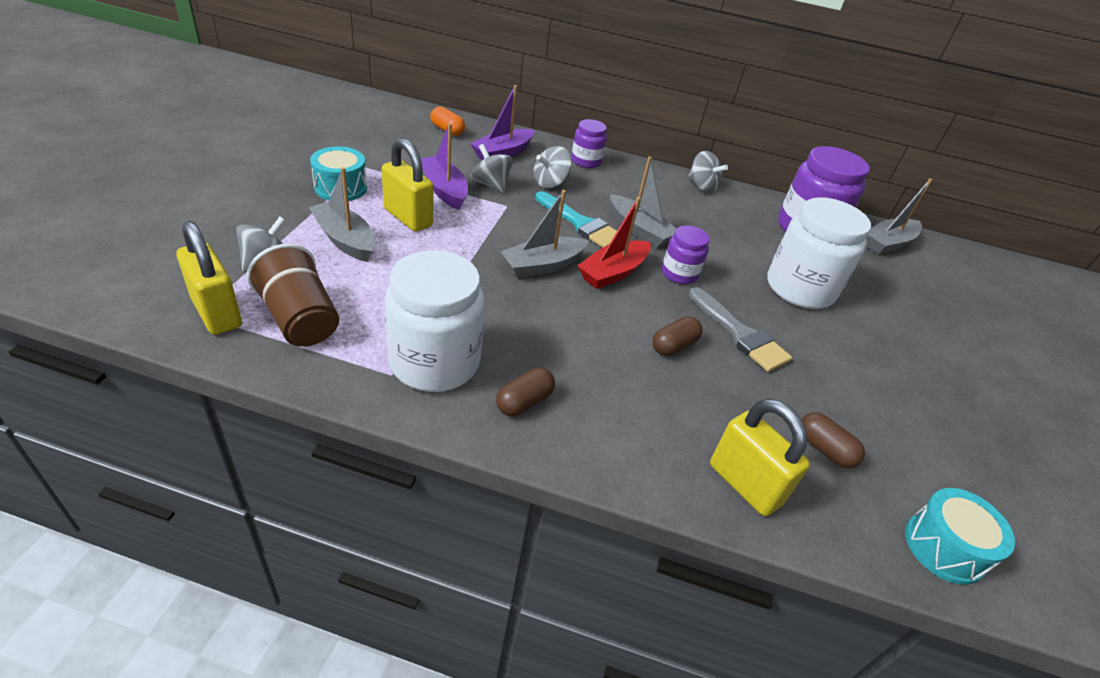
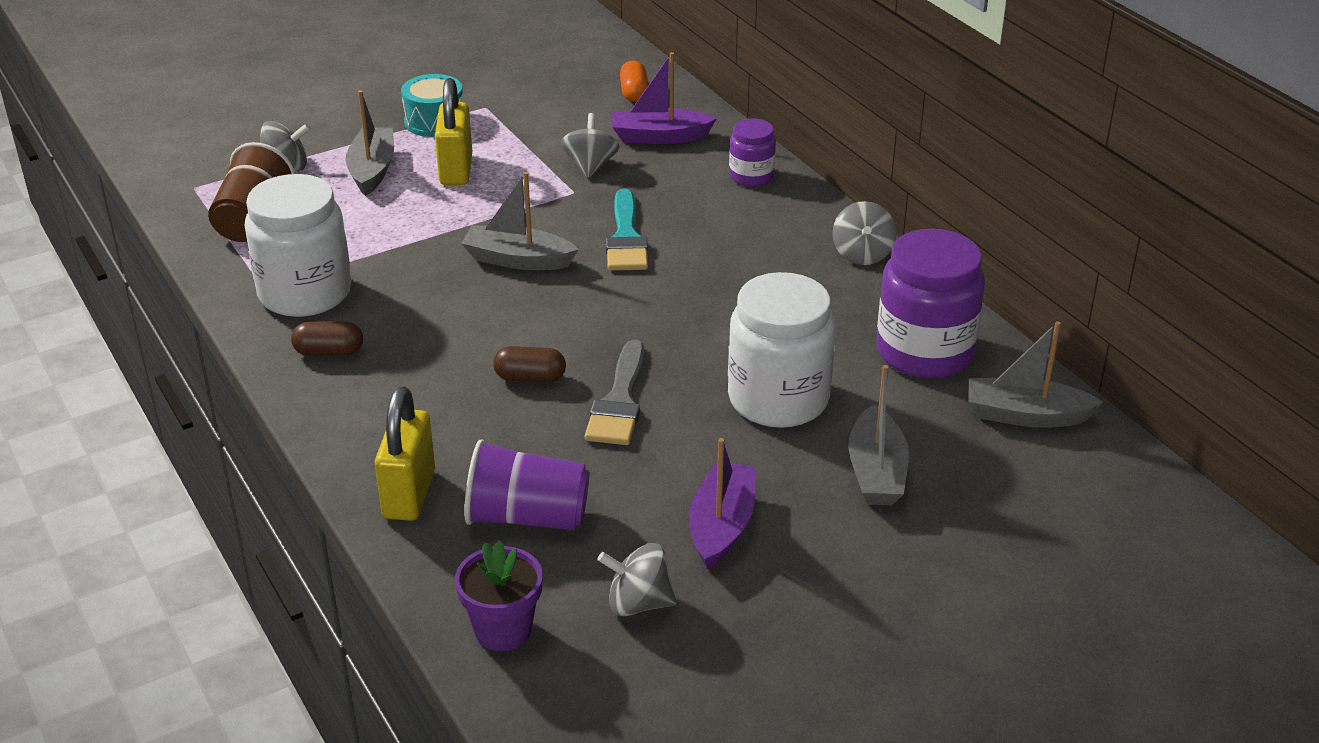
camera: 50 degrees right, 5 degrees down
(217, 313) = (205, 191): yellow padlock -> none
(444, 190) = (532, 155): purple boat -> purple boat (721, 526)
(550, 183) = (663, 185): grey spinning top -> grey spinning top (638, 603)
(613, 273) = (580, 295): red boat -> none
(639, 230) = (684, 268): grey boat -> grey boat (876, 472)
(679, 274) = (653, 325): purple jar -> none
(824, 449) = (527, 517): brown capsule -> purple cup
(944, 547) = (503, 630): turquoise drum -> purple flower pot

